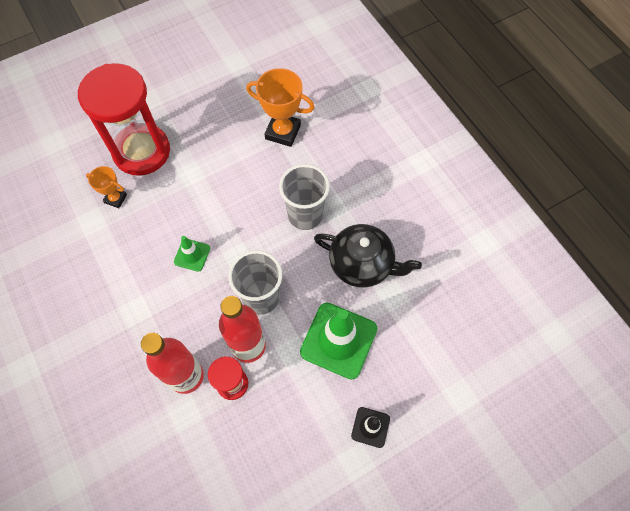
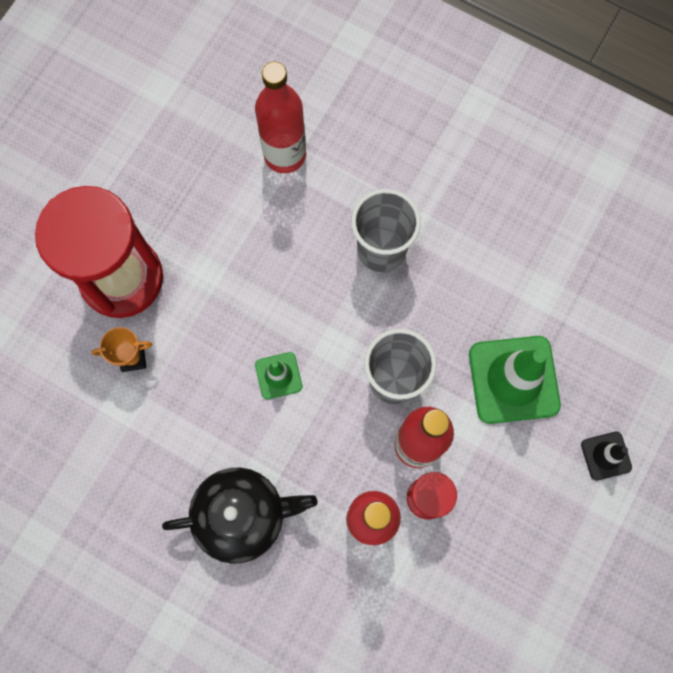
camera: 30 degrees left, 10 degrees up
(283, 132) = (285, 155): orange trophy -> red bottle
(362, 264) = (485, 273): black teapot -> black teapot (242, 515)

